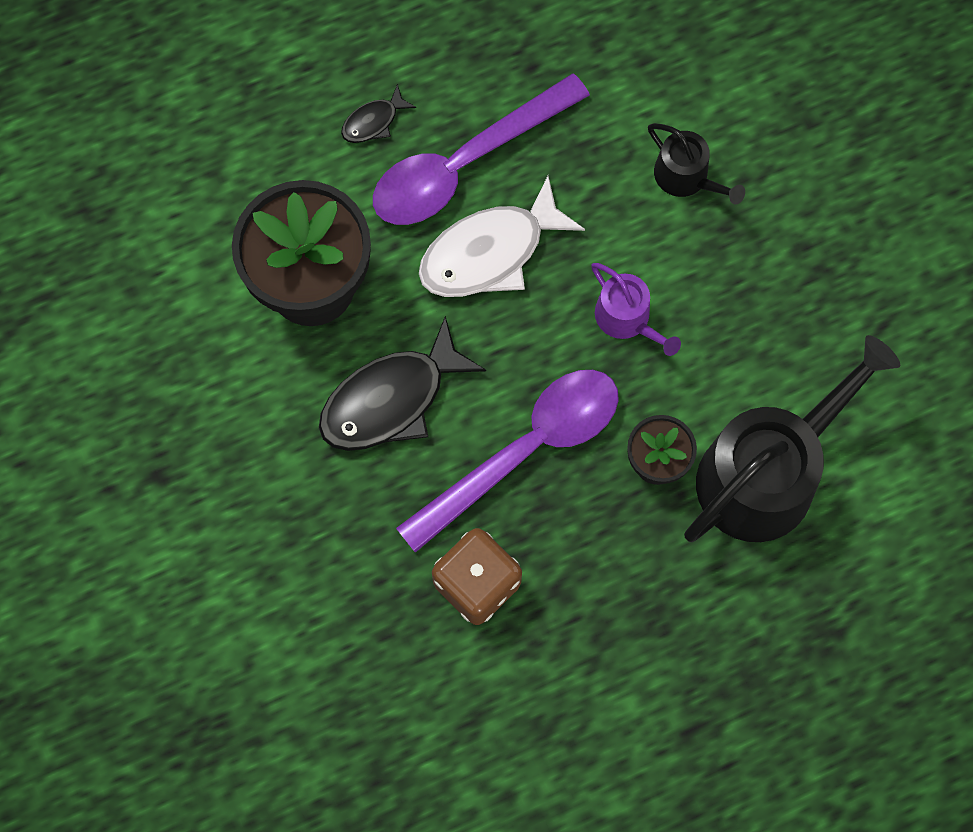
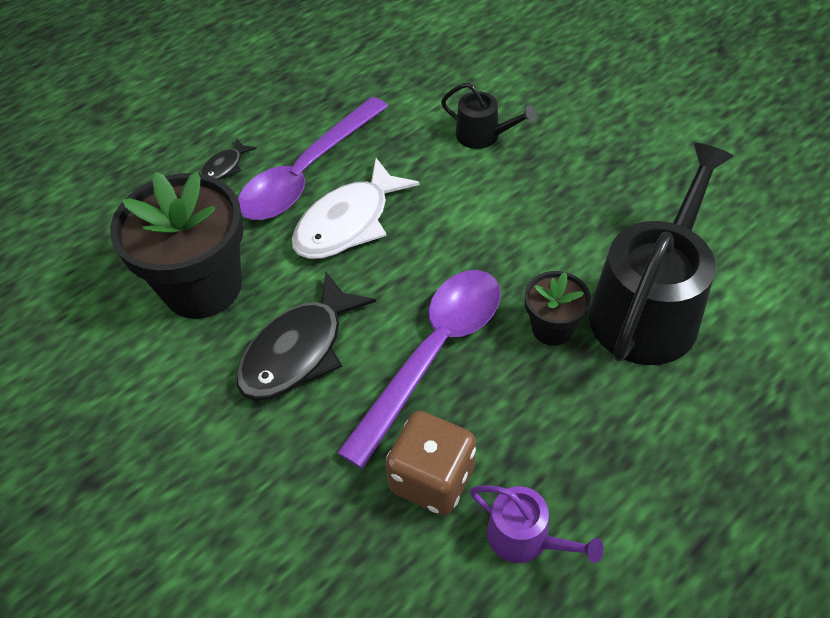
camera: 15 degrees left, 20 degrees down
(627, 319) = (479, 234): purple watering can -> purple watering can (525, 537)

